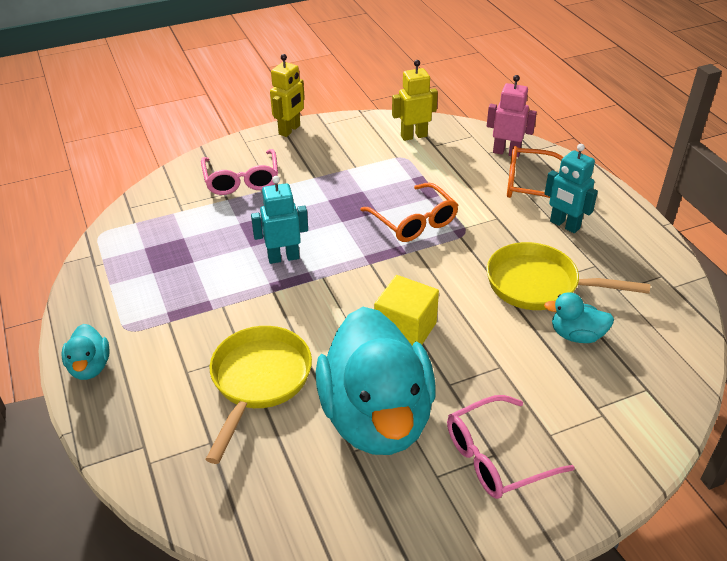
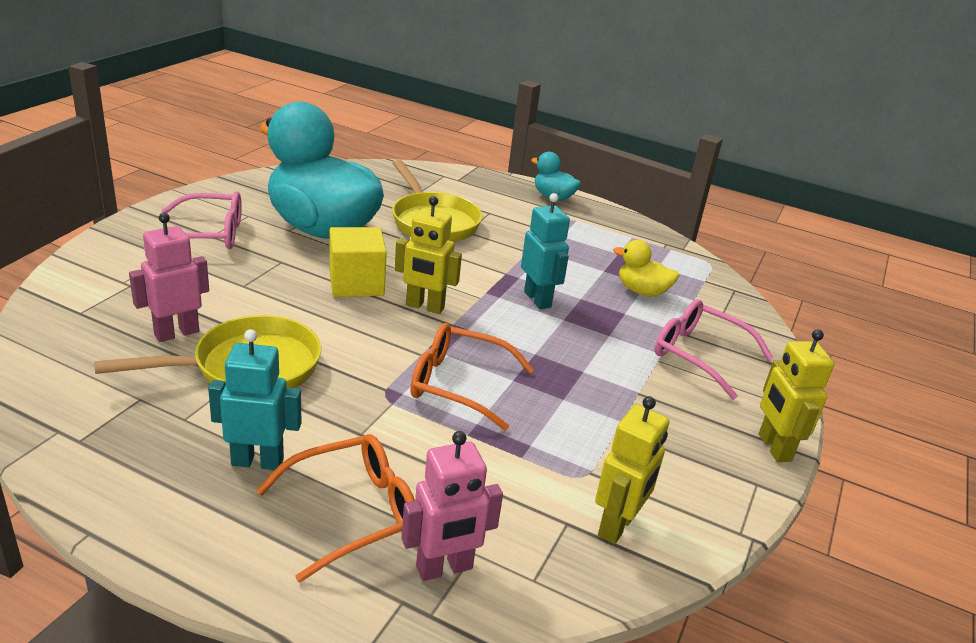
camera: 135 degrees right, 10 degrees down
(197, 233) = (642, 291): none -> yellow duck
(283, 257) = (538, 299): turquoise robot -> turquoise robot turned 60 degrees counterclockwise
(374, 285) = (425, 307): none -> yellow robot
(496, 457) = (208, 234): pink glasses -> pink glasses turned 60 degrees clockwise
(576, 335) = (176, 333): turquoise duck -> pink robot

